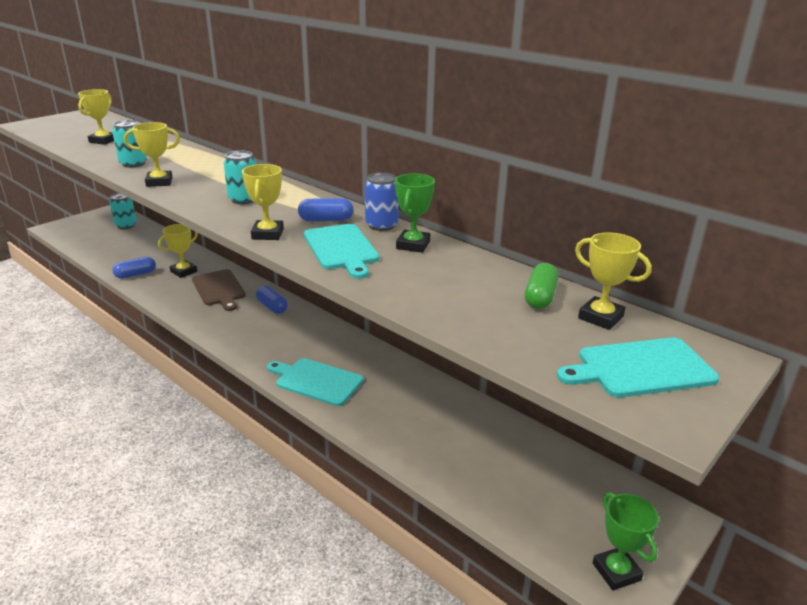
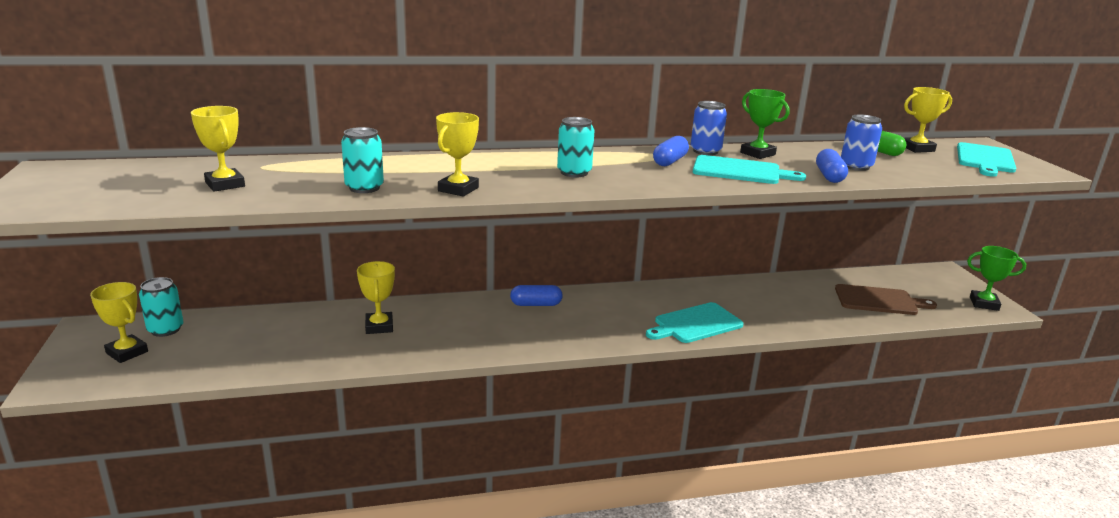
camera: 55 degrees left, 5 degrees down
(136, 275) = (337, 356): blue capsule -> blue capsule (829, 176)
(219, 289) = (455, 319): brown cutting board -> brown cutting board (879, 301)
(267, 234) = (678, 183): yellow trophy -> yellow trophy (127, 352)
(451, 294) = (856, 166): none -> blue can

